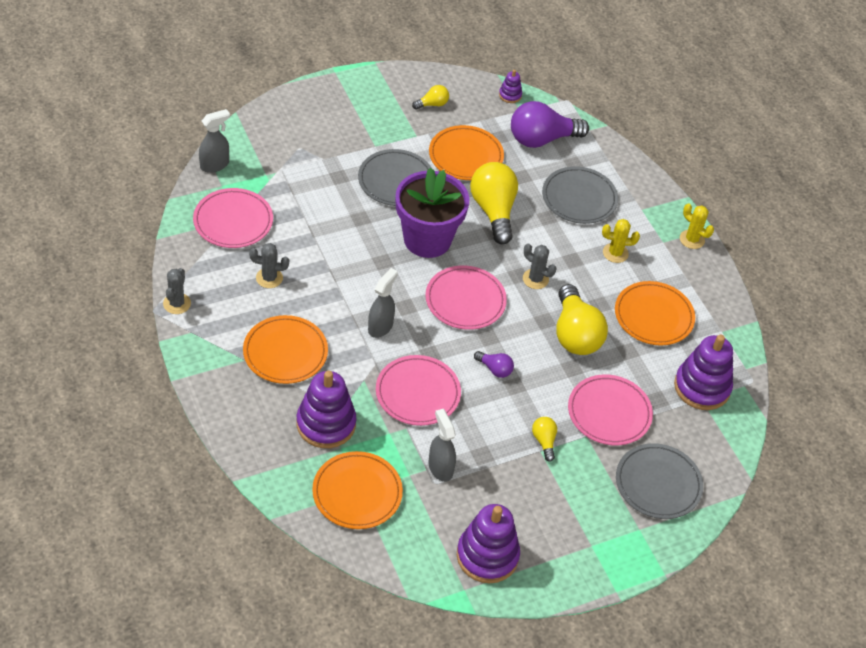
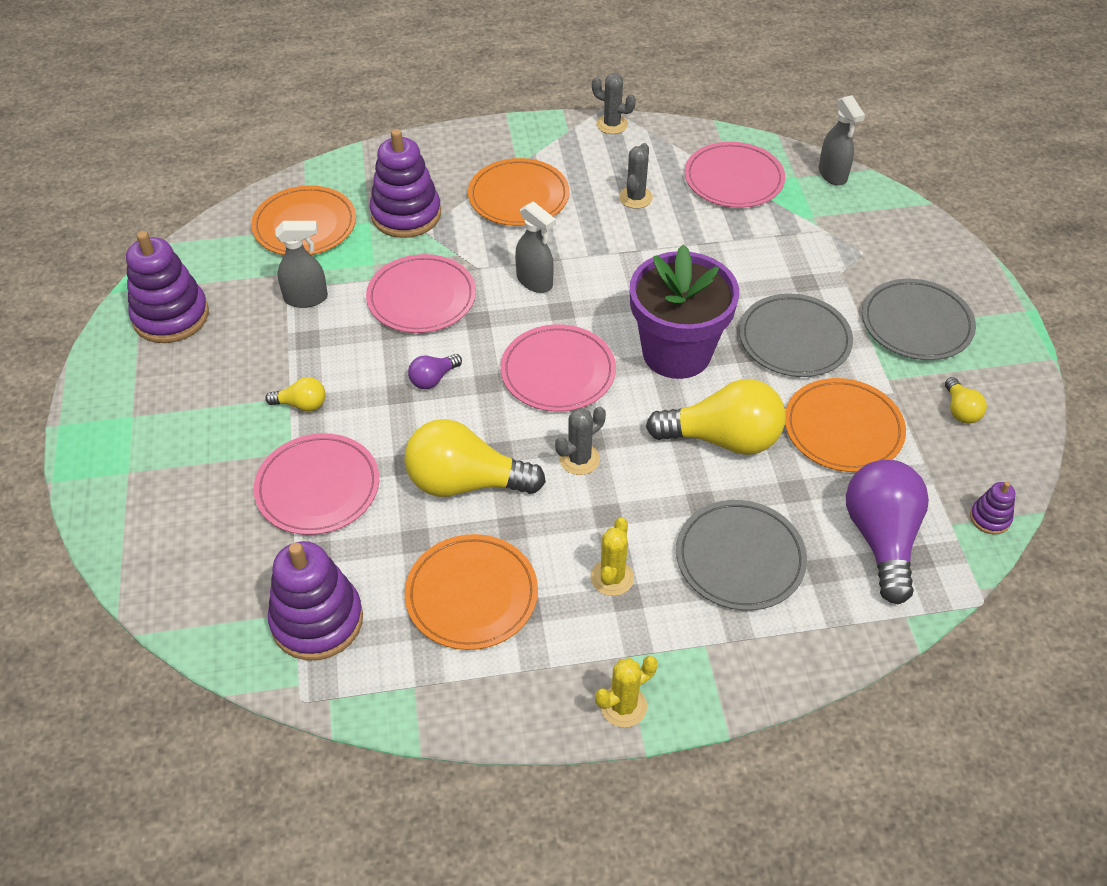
camera: 110 degrees right, 0 degrees up
(658, 484) = (182, 513): grey plate -> grey plate (916, 323)

